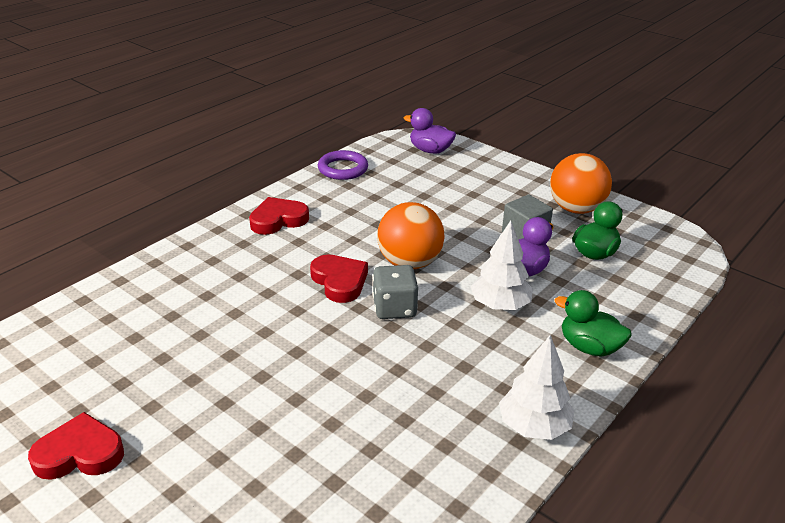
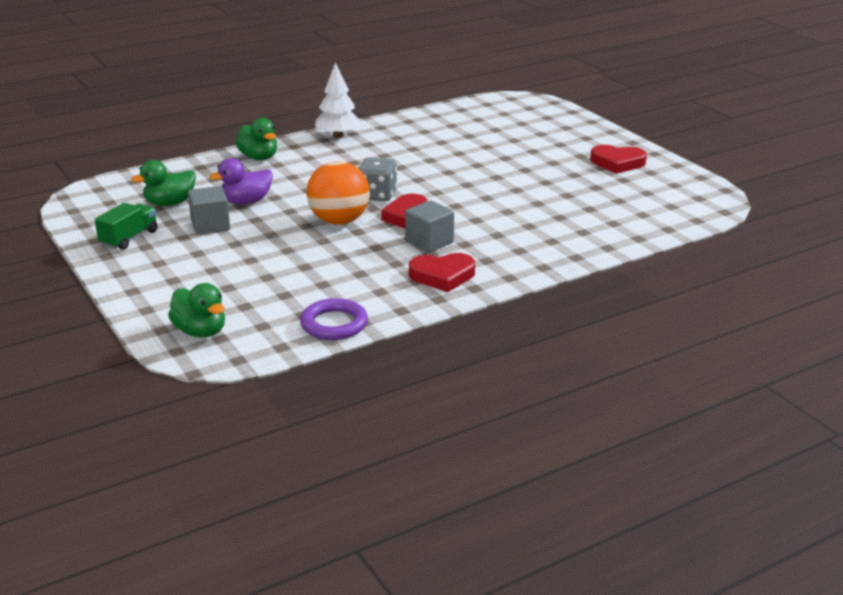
camera: 160 degrees left, 5 degrees down
(305, 253) = (429, 242): none -> grey cube
(430, 150) = (200, 331): purple duck -> green duck
(500, 305) = (293, 185): white tree -> none
(576, 209) = (129, 238): orange ball -> green truck

